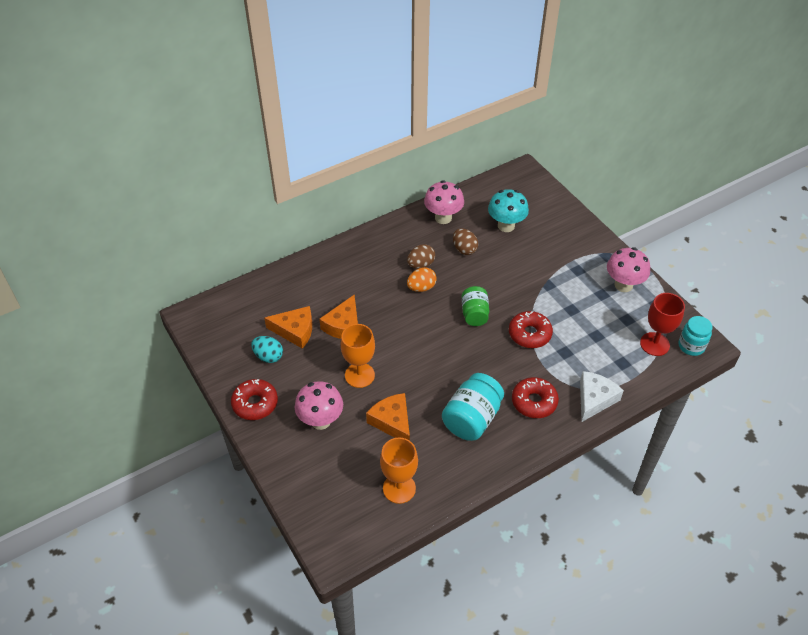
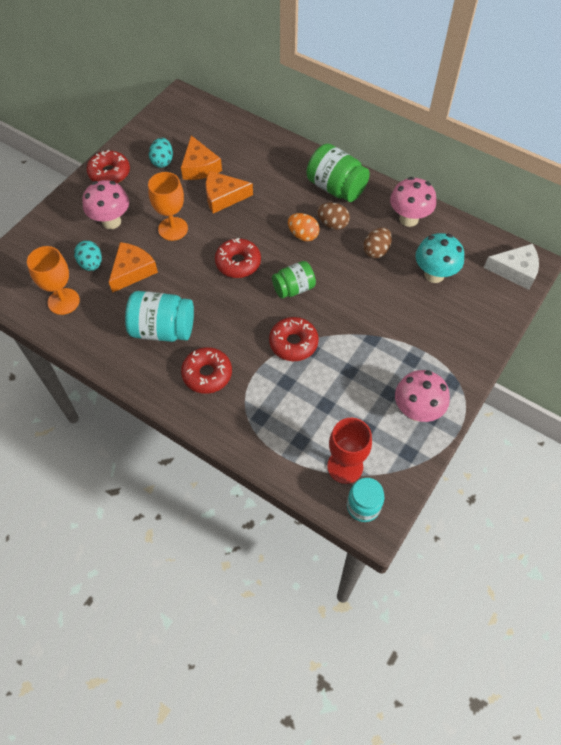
camera: 65 degrees right, 10 degrees up
(365, 452) = (91, 264): none -> turquoise egg
(382, 248) = (336, 188): none -> green jar
(427, 341) = (238, 263): none -> red donut
(594, 399) = (236, 427): white cheese -> white cheese (515, 270)

